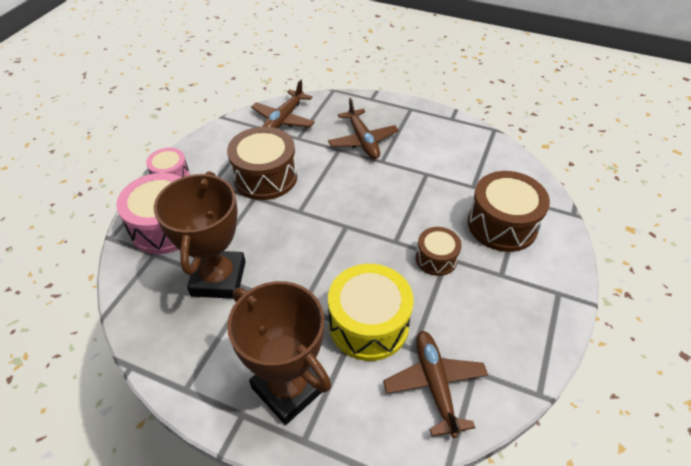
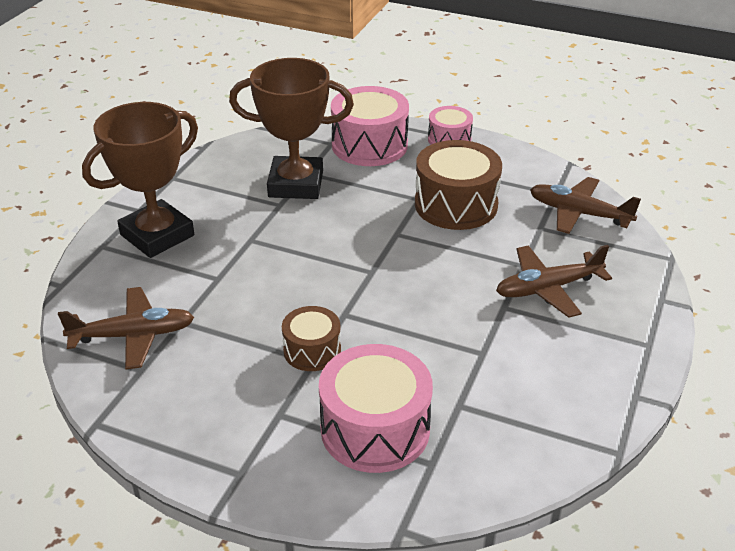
camera: 90 degrees right, 10 degrees down
(368, 324) = (220, 288): yellow drum -> none
(502, 224) = (375, 429): brown drum -> pink drum

